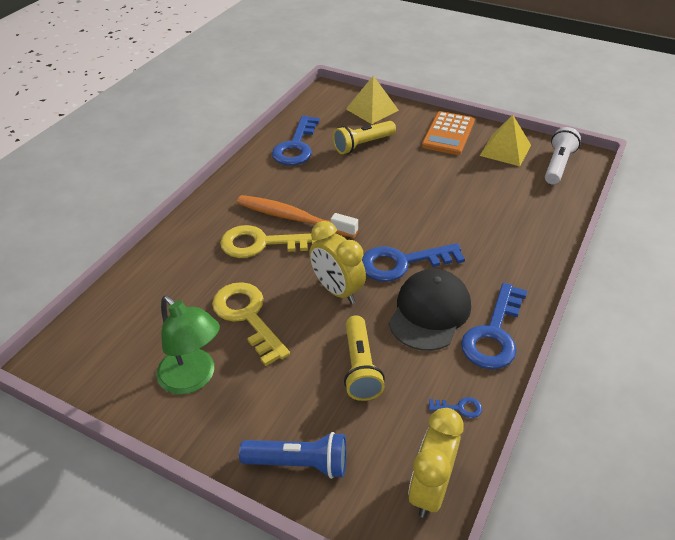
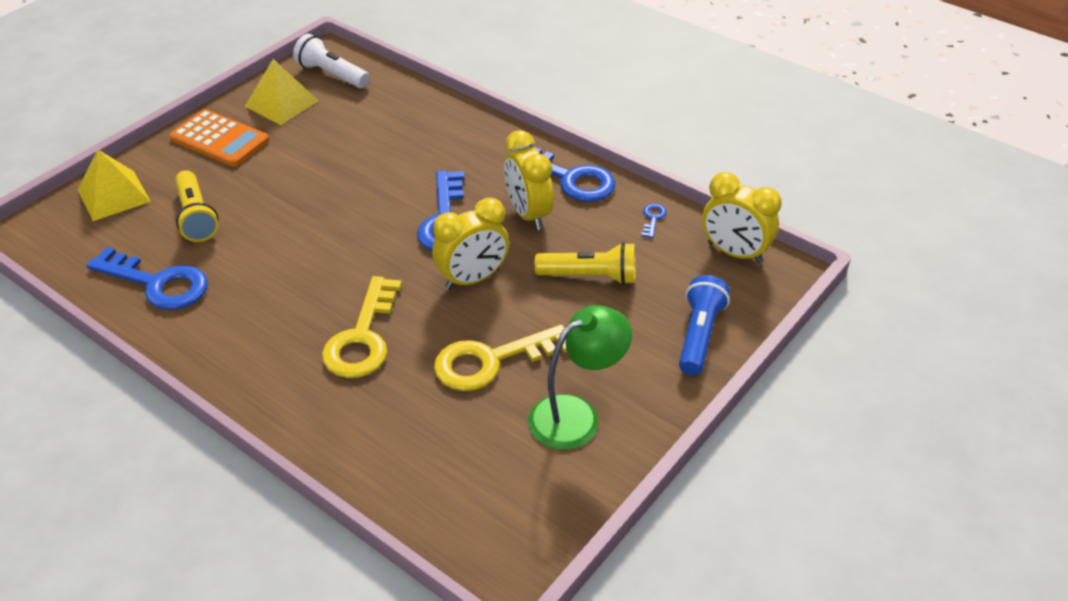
camera: 80 degrees left, 0 degrees up
(292, 218) = (323, 303): orange toothbrush -> none
(429, 312) = (528, 214): black cap -> yellow clock

